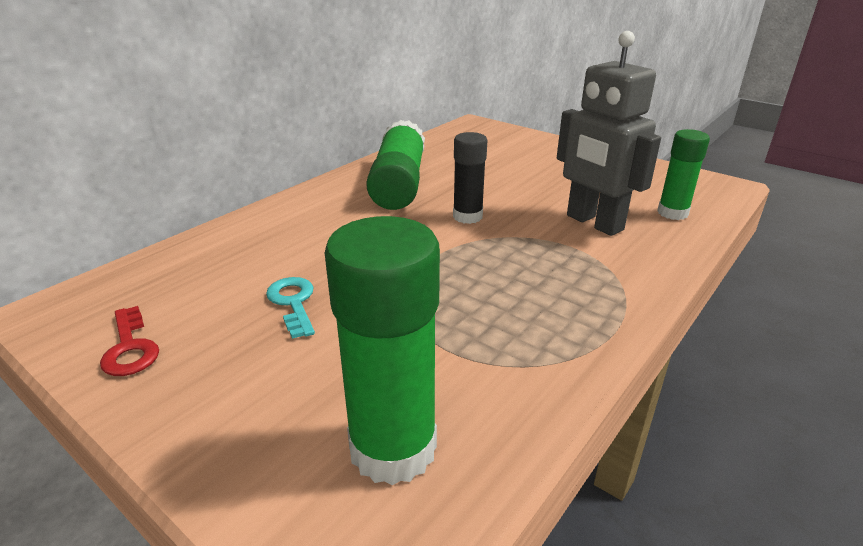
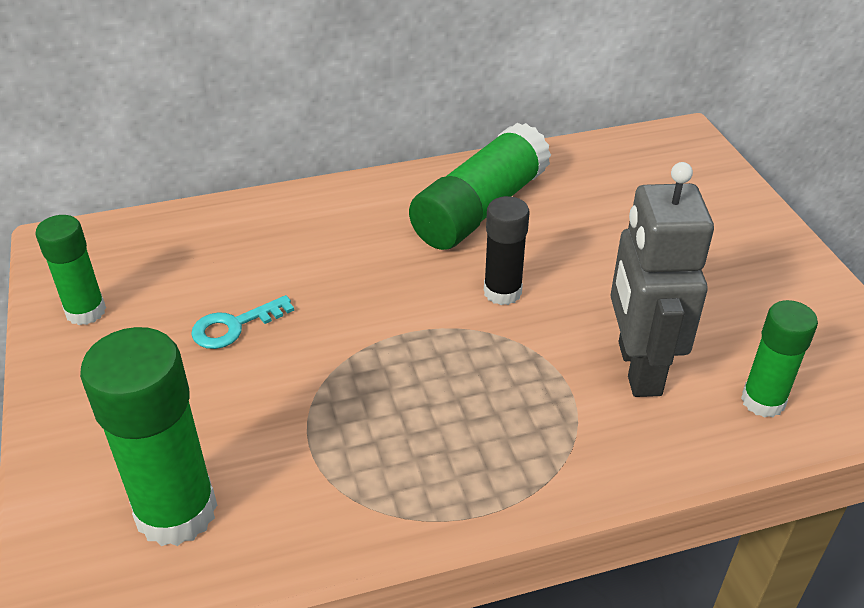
camera: 35 degrees right, 10 degrees up
(130, 347) = (86, 311): red key -> green glue stick
(293, 303) = (235, 326): turquoise key -> turquoise key turned 135 degrees counterclockwise

